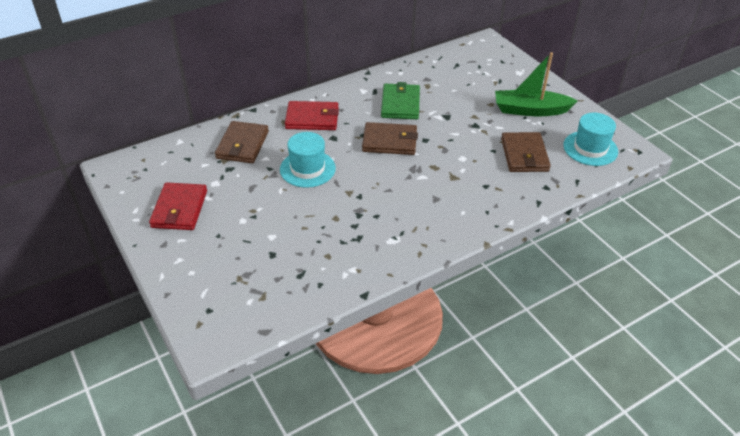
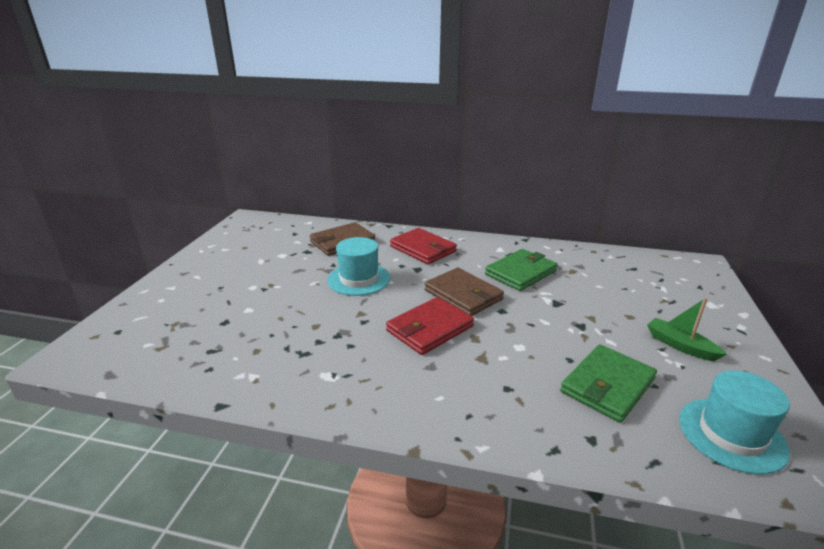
camera: 45 degrees right, 15 degrees down
(179, 209) = (232, 258): red wallet -> red wallet (429, 329)
(524, 155) = (607, 385): brown wallet -> green wallet
(530, 110) = (680, 345): green boat -> green boat, size x0.59

